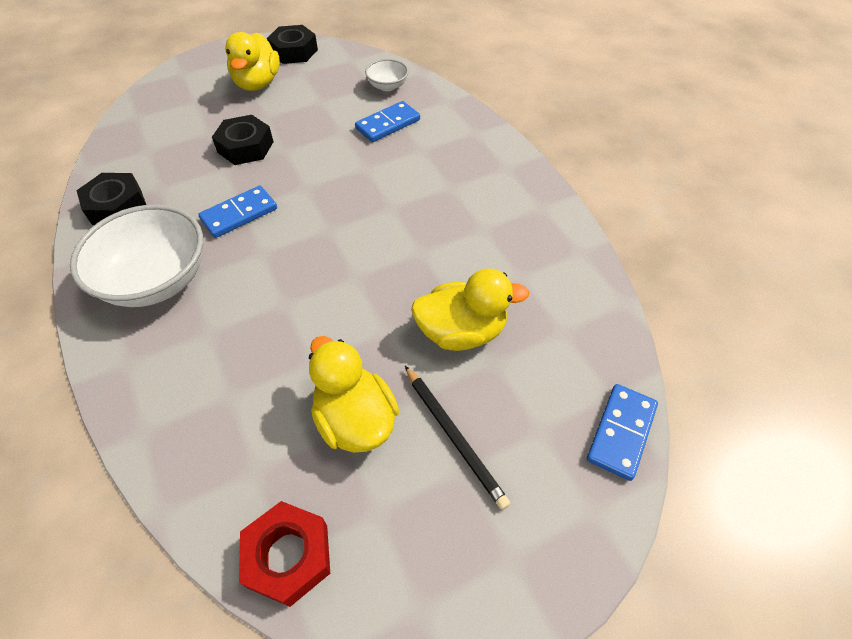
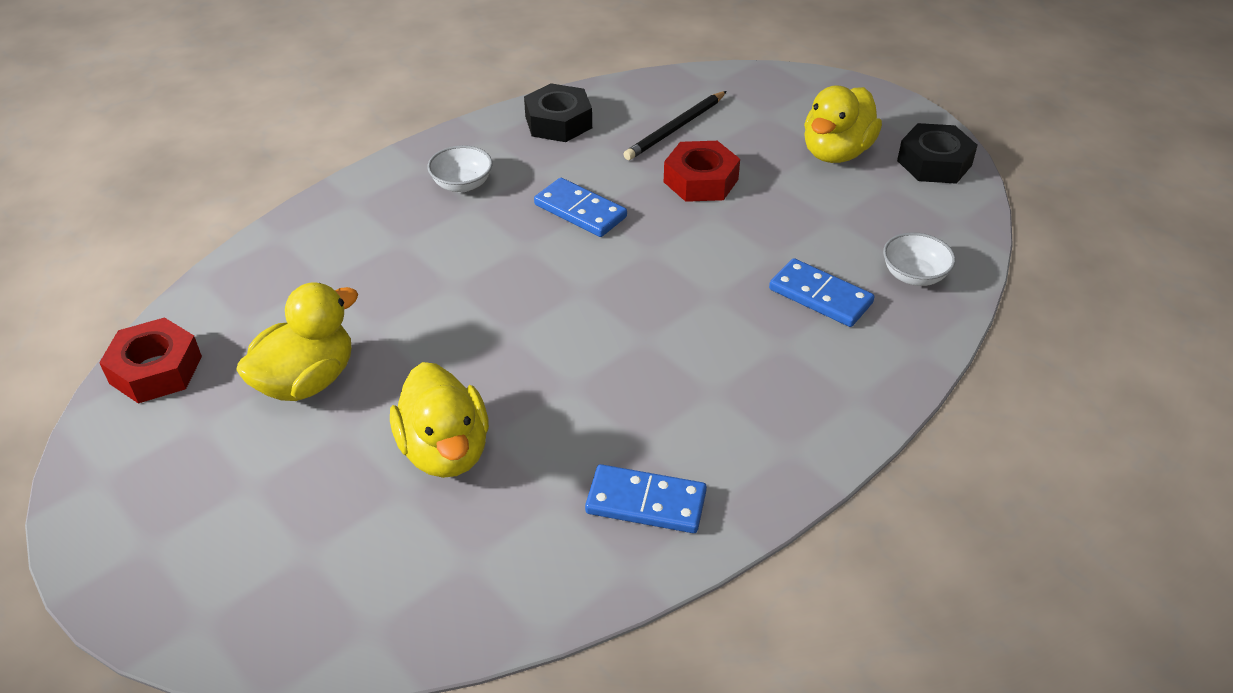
camera: 75 degrees right, 10 degrees down
(157, 280) = (462, 184): white bowl -> white bowl, size x0.48
(245, 147) = (701, 181): black nut -> red nut
(257, 83) = (836, 152): yellow duck -> yellow duck turned 45 degrees counterclockwise
(454, 436) = (293, 470): black pencil -> black pencil (675, 128)
(621, 432) = (313, 643): blue domino -> blue domino (646, 502)

